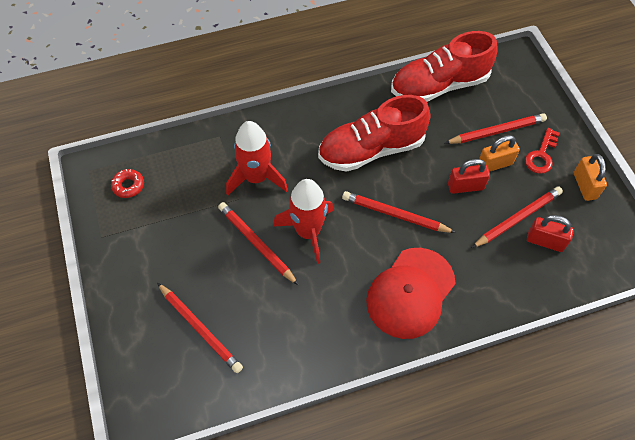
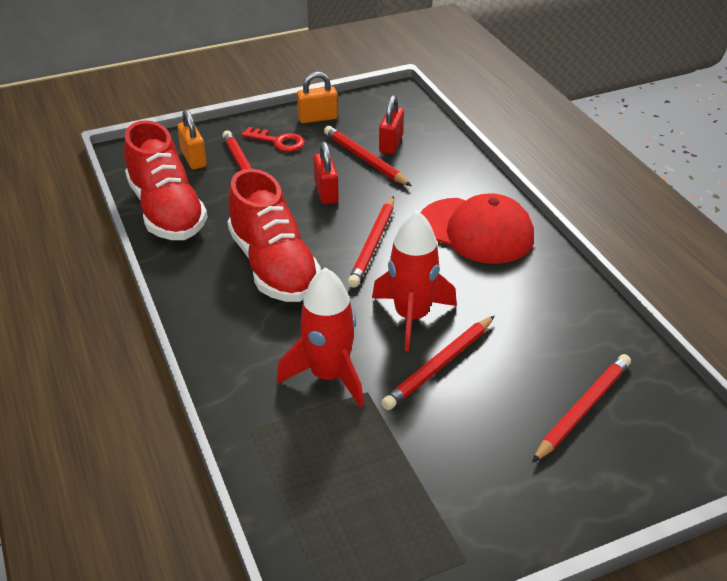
camera: 95 degrees left, 20 degrees down
(128, 186) = (359, 540): red donut -> none
(495, 164) = (292, 172): orange padlock -> orange padlock (193, 159)

